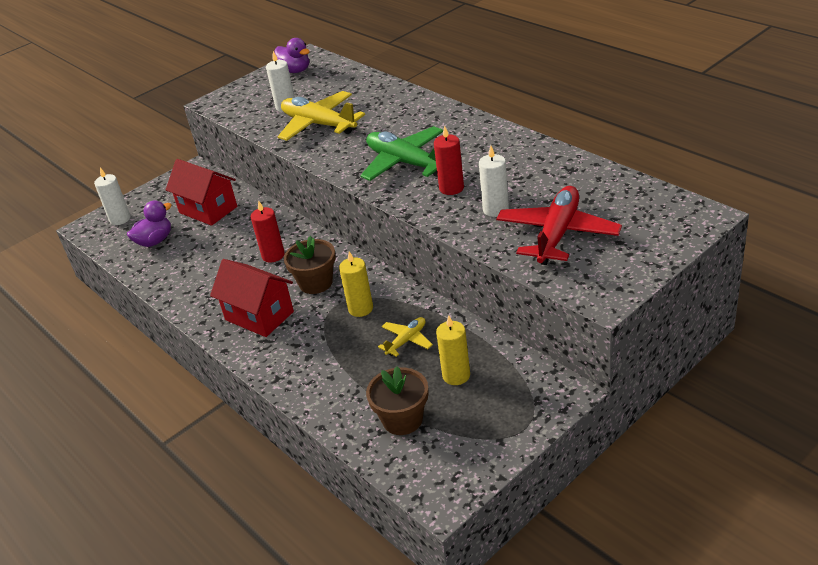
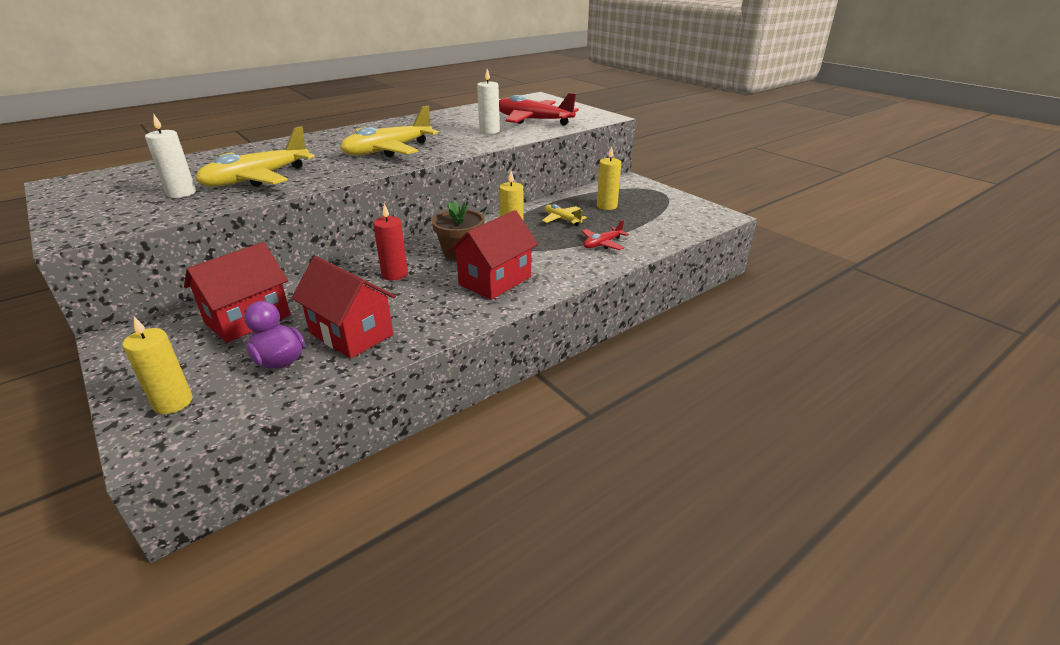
camera: 90 degrees left, 5 degrees down
(120, 219) = (173, 402): white candle -> yellow candle
(182, 261) = (351, 334): none -> red house
(295, 70) = (90, 189): purple duck -> none
(341, 381) = (602, 244): none -> red plane
(402, 419) = (649, 224): brown flower pot -> none
(406, 163) = (388, 150): green plane -> yellow plane
(451, 188) = (446, 140): red candle -> none

